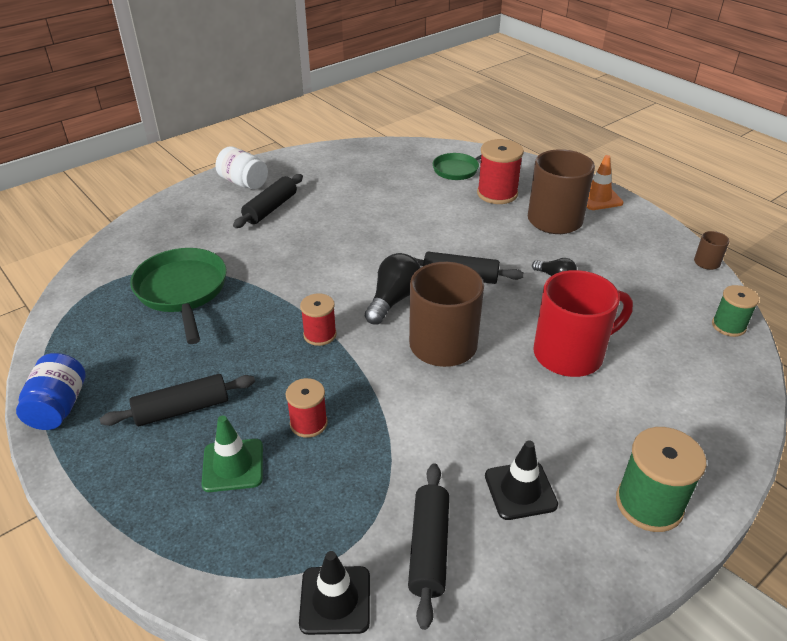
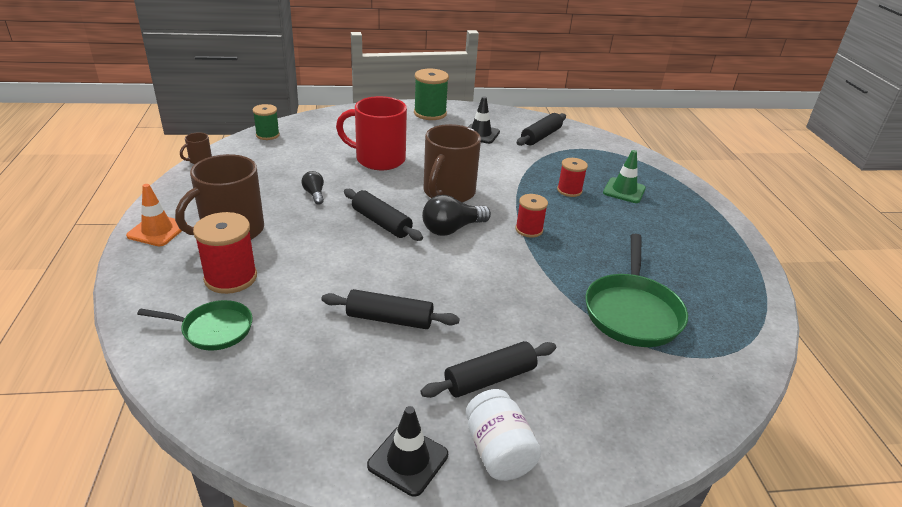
camera: 150 degrees left, 5 degrees down
(58, 407) = (743, 260): blue jar -> none
(182, 409) = (650, 225): black rolling pin -> black rolling pin (389, 319)
(335, 600) = (593, 140): black traffic cone -> black traffic cone (408, 460)

